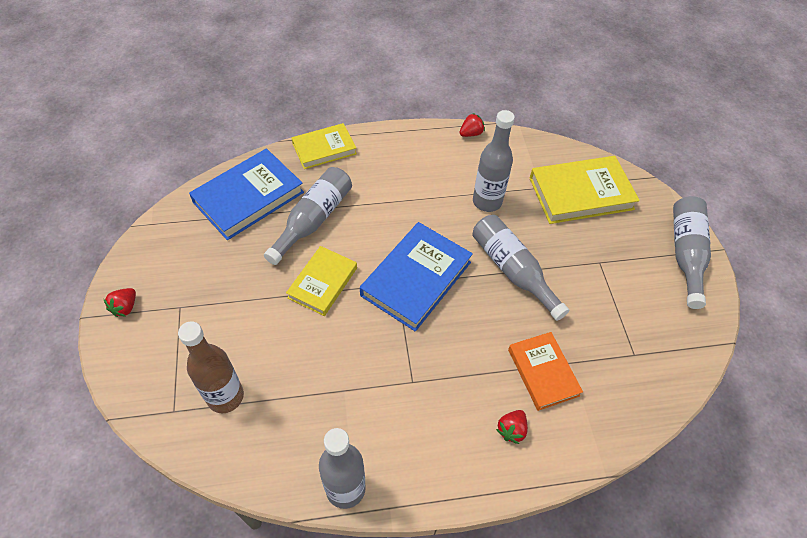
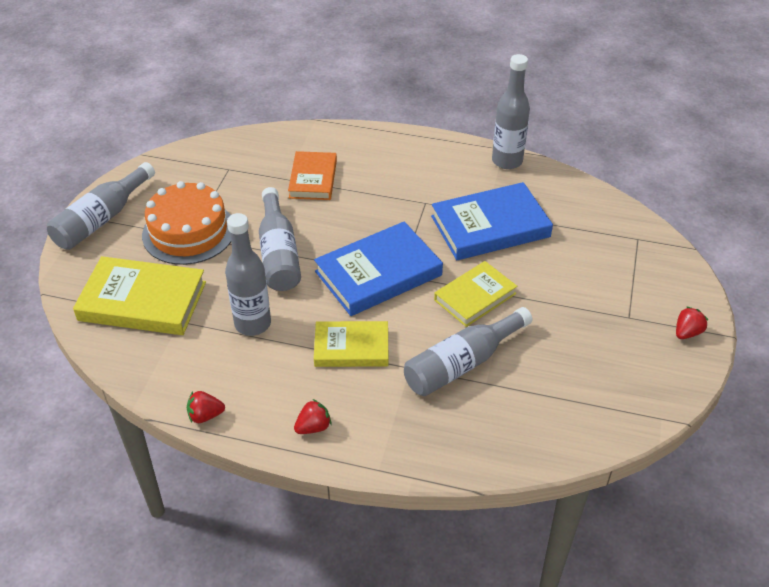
camera: 155 degrees left, 10 degrees down
(225, 397) = (591, 236): brown bottle -> none
(249, 197) = (533, 415): blue book -> blue book (490, 226)
(324, 149) = (413, 456): yellow book -> yellow book (351, 347)
(511, 430) = (364, 156): red strawberry -> red strawberry (313, 427)
(604, 266) = (188, 232): none -> orange cake

